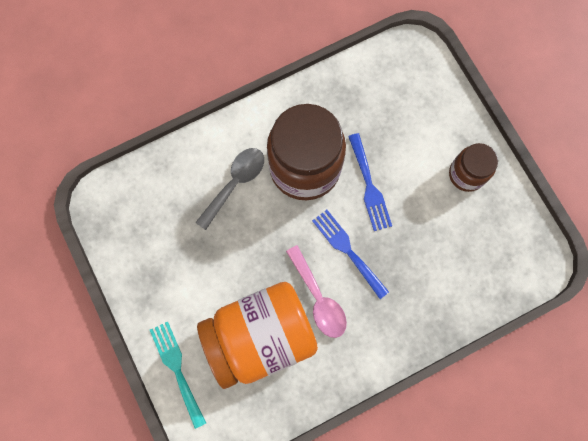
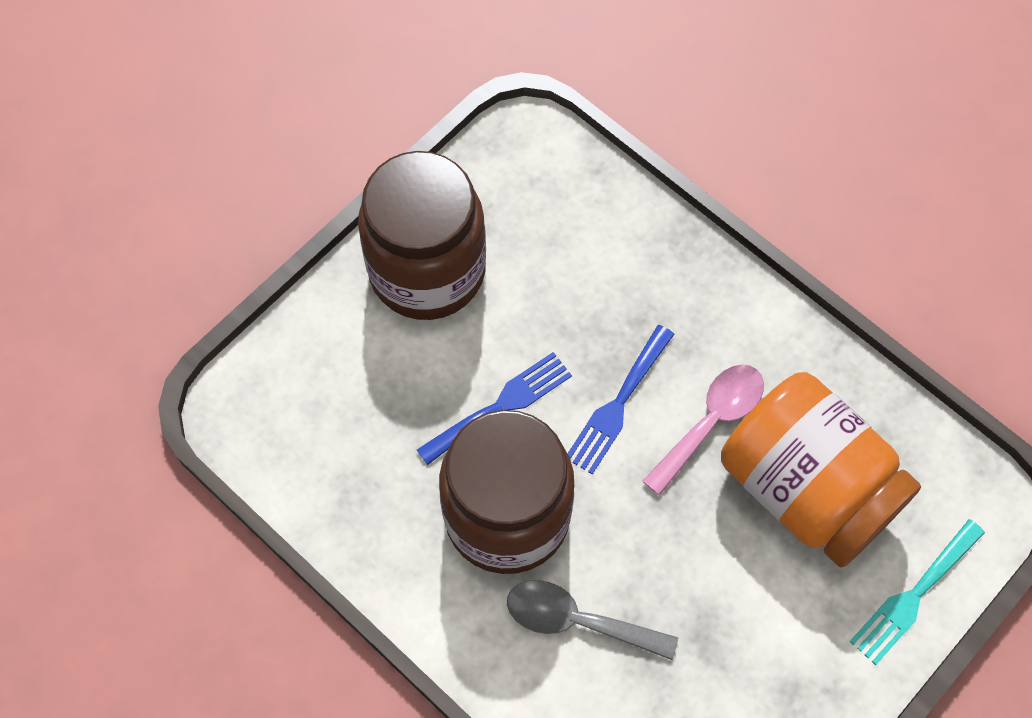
camera: 110 degrees left, 10 degrees down
(466, 174) = (427, 271): brown jar -> brown jar, size x1.89

